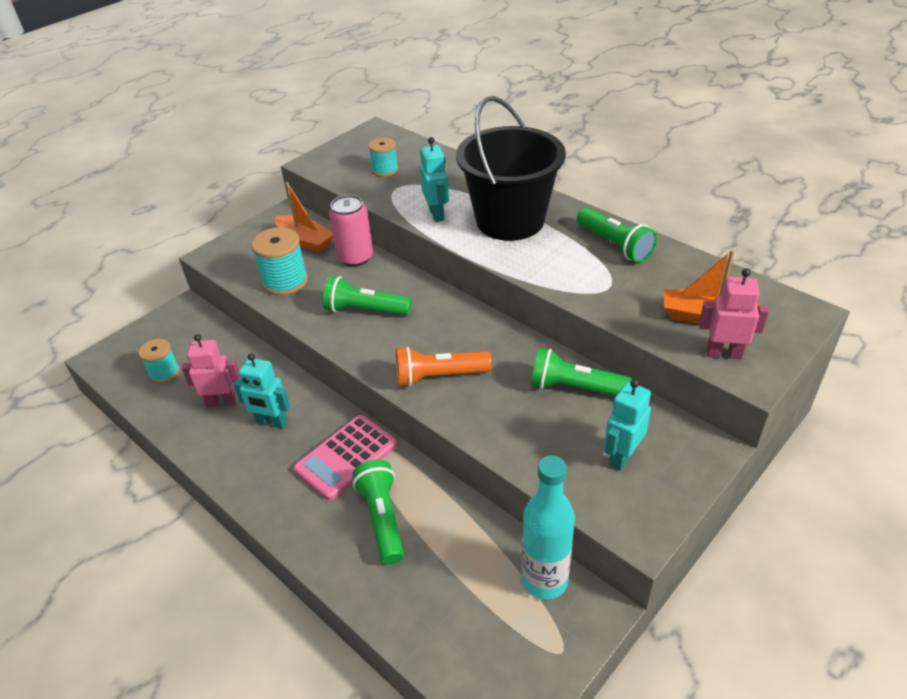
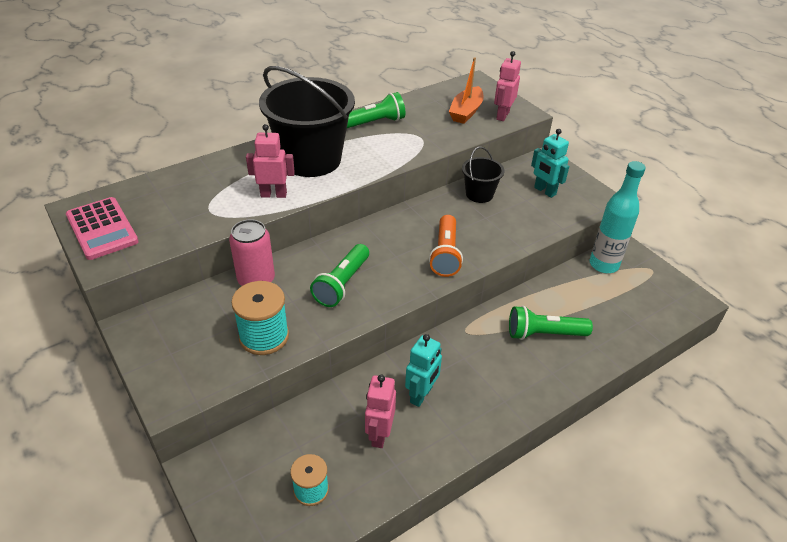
camera: 80 degrees left, 0 degrees up
(305, 241) = (200, 314): orange boat -> none
(346, 457) = (478, 347): pink calculator -> pink calculator (102, 229)
(385, 170) = (169, 213): turquoise spool -> none
(437, 214) = (273, 194): turquoise robot -> pink robot
(575, 388) = (479, 194): green flashlight -> black bucket

